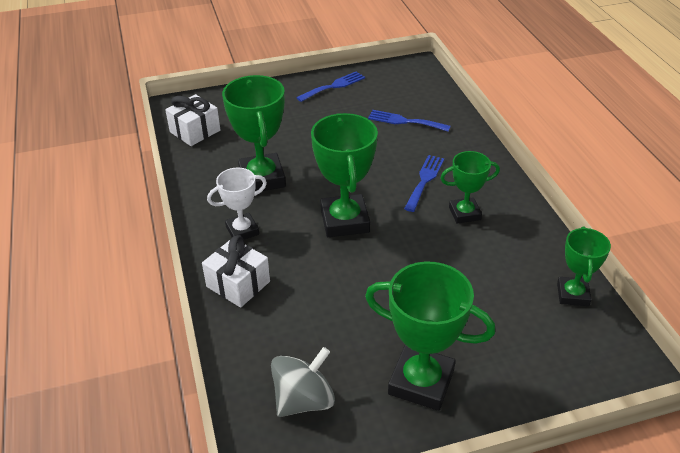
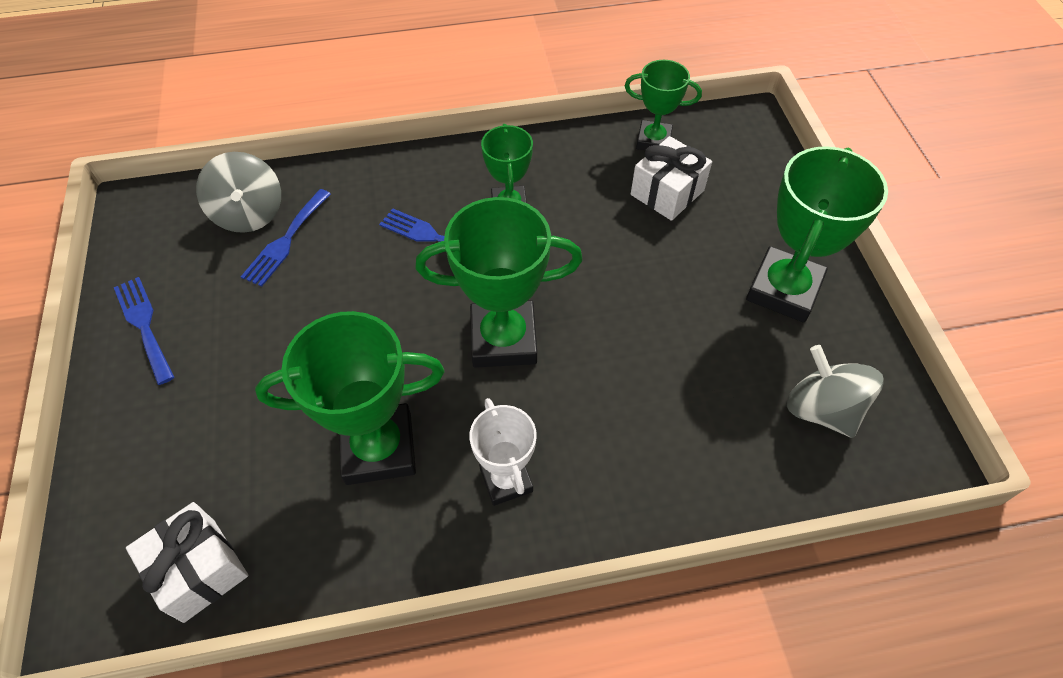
camera: 85 degrees left, 15 degrees up
(238, 284) = (624, 486): white gift -> white gift (667, 192)
(422, 104) = (249, 213): none -> grey spinning top

